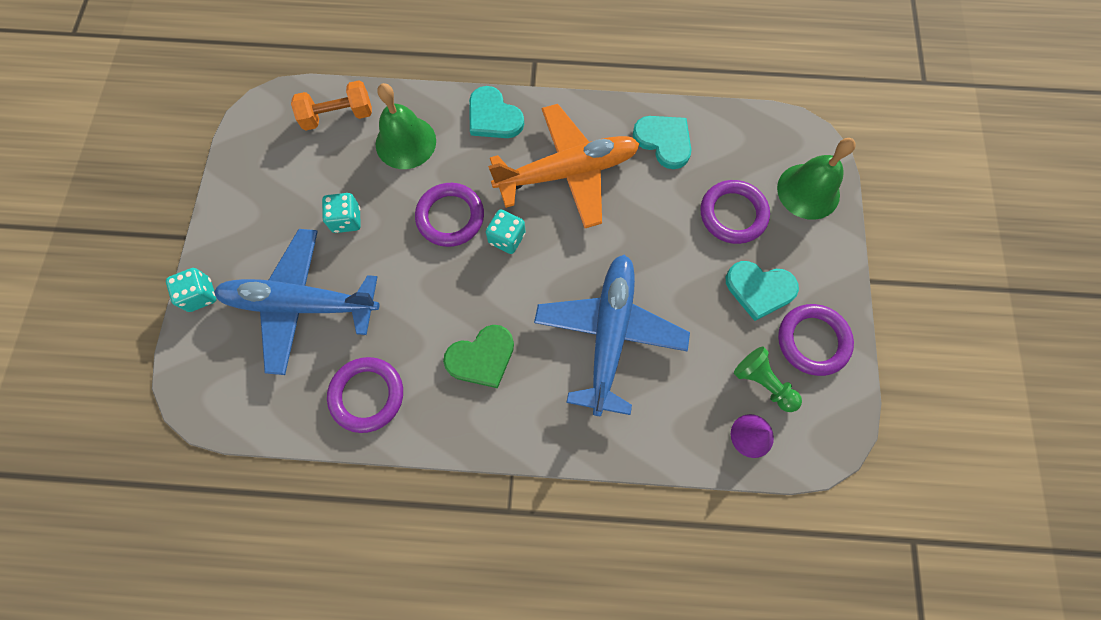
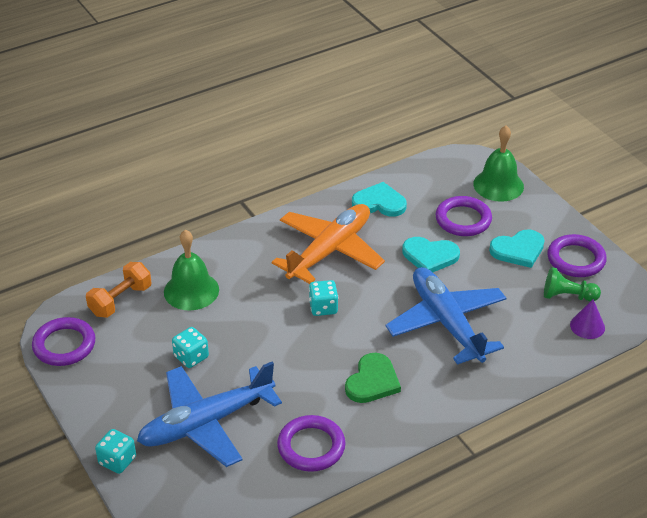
camera: 35 degrees left, 30 degrees down
(450, 217) = (269, 316): purple ring -> purple ring (64, 345)
(493, 117) = (244, 245): turquoise heart -> turquoise heart (430, 256)

